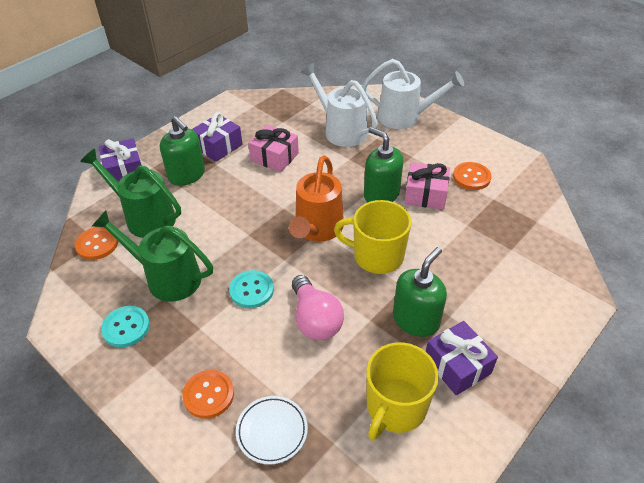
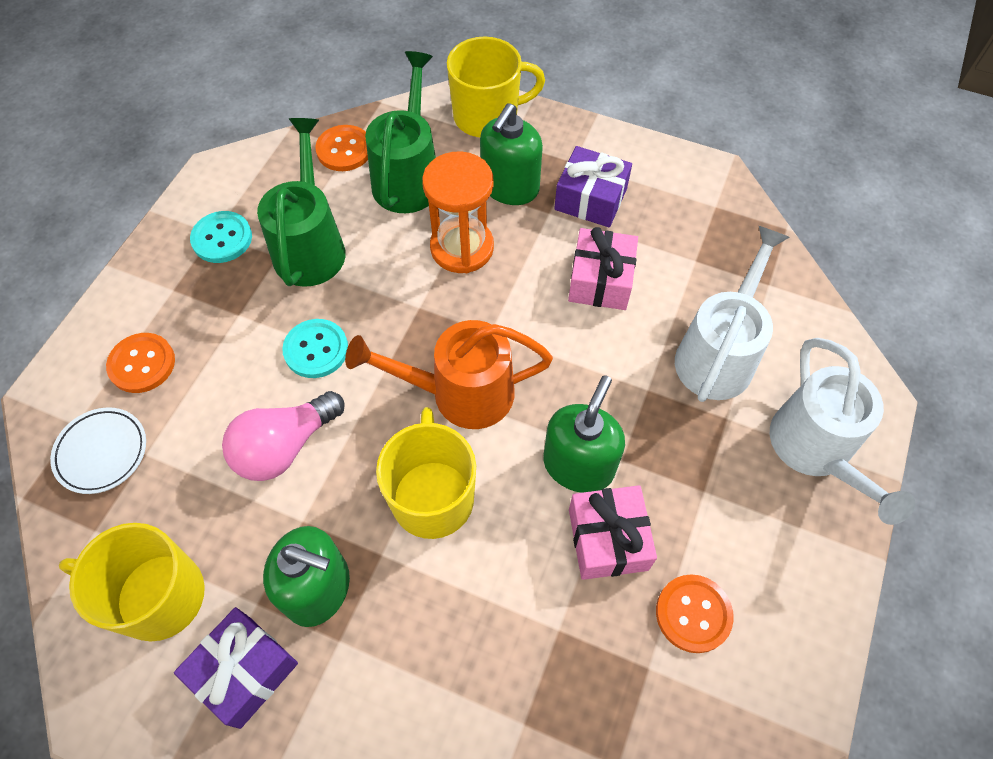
camera: 70 degrees right, 15 degrees up
(124, 171) = (487, 116): purple gift -> yellow mug
(217, 205) = (462, 248): none -> orange hourglass

